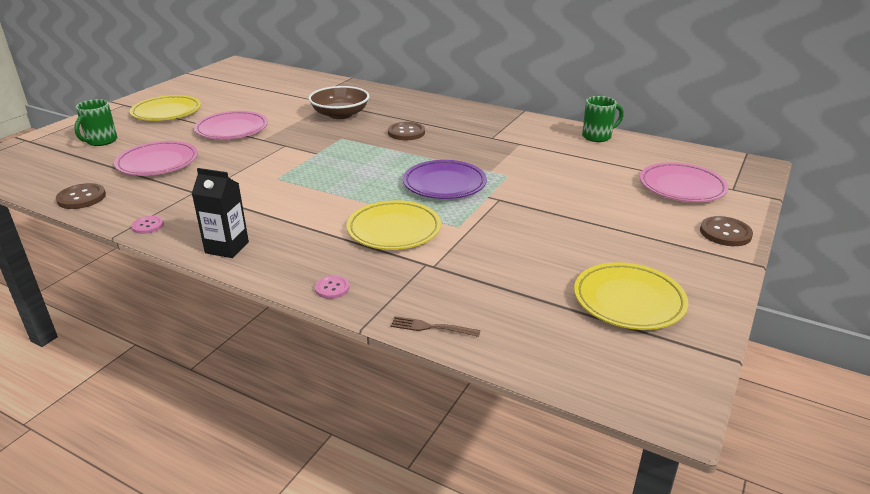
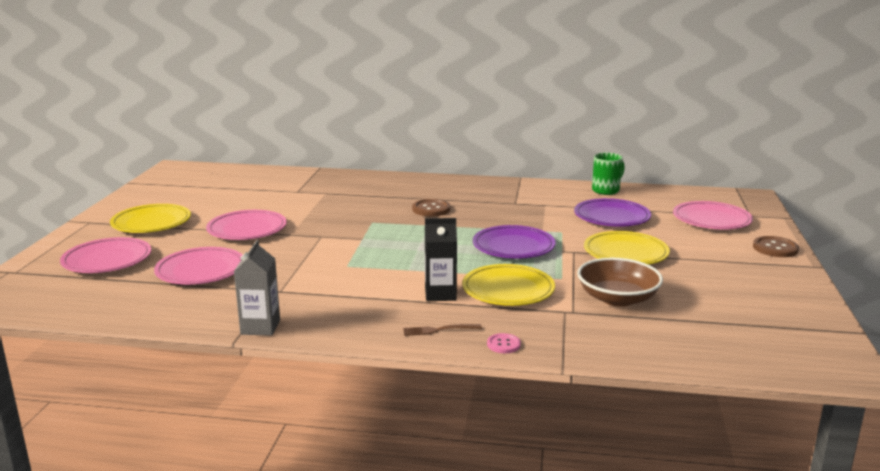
camera: 20 degrees left, 10 degrees down
(81, 198) = (153, 315): brown button -> none
(101, 141) = (107, 260): green mug -> pink plate
(148, 226) = (260, 327): pink button -> grey carton
(227, 247) = (366, 331): black carton -> black carton (440, 294)
(340, 114) = (347, 202): brown bowl -> brown bowl (617, 298)
(431, 327) = (620, 356): brown fork -> brown fork (439, 330)
(574, 167) = (612, 217): none -> purple plate
(628, 300) = (751, 308): yellow plate -> yellow plate (625, 253)

